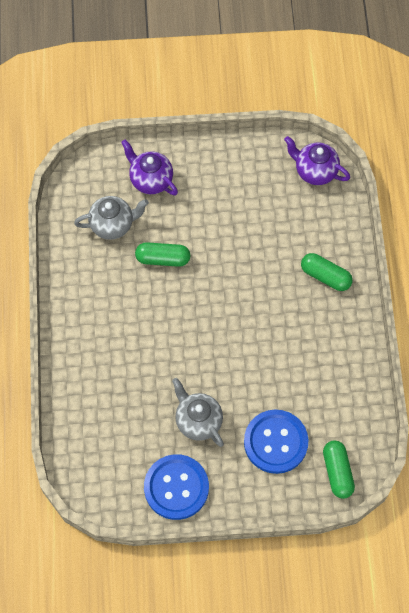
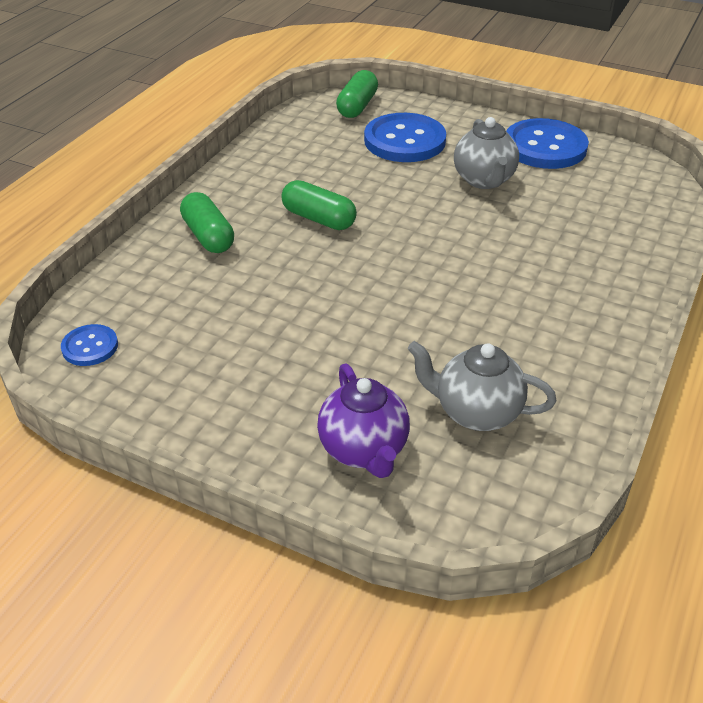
camera: 150 degrees left, 25 degrees down
(163, 259) = (420, 337): green capsule -> green capsule (319, 219)
(315, 171) = (90, 347): purple teapot -> blue button

